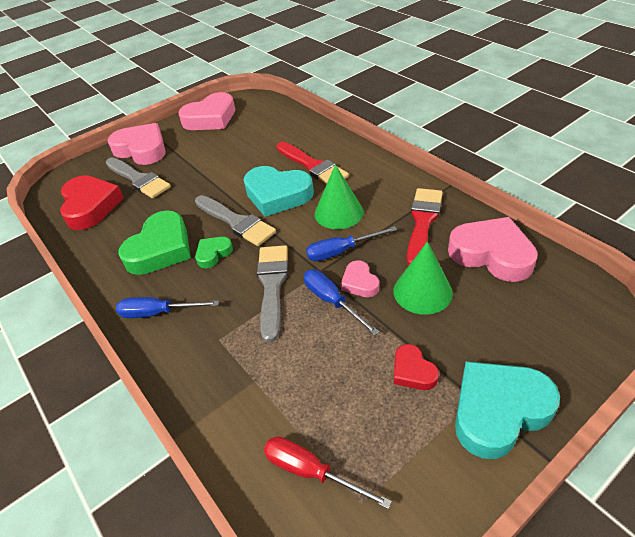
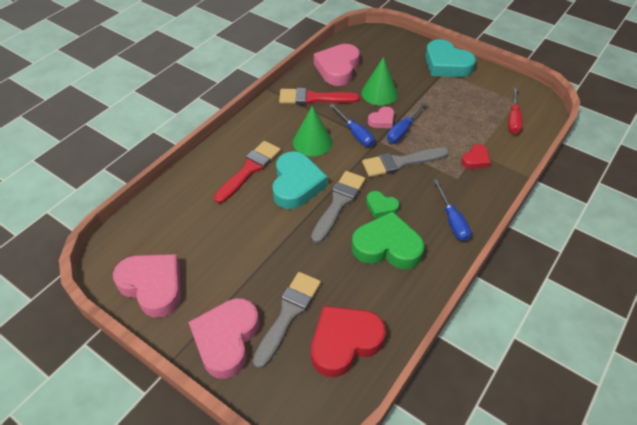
camera: 110 degrees left, 5 degrees up
(413, 371) = (438, 92): red heart -> red heart (475, 160)

